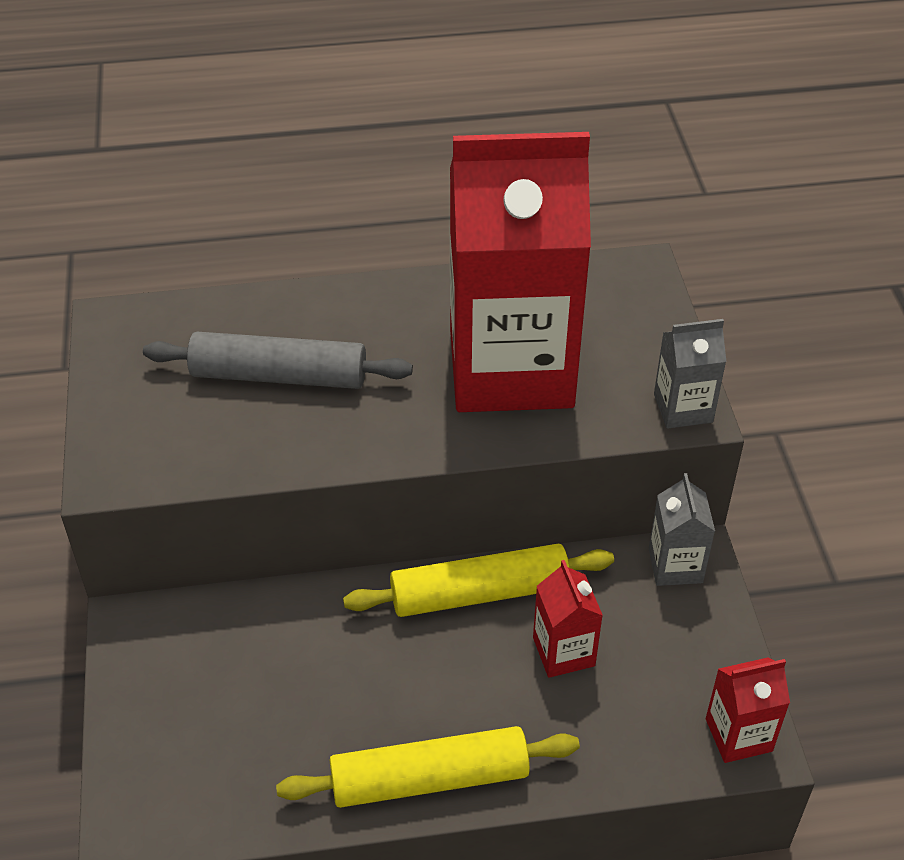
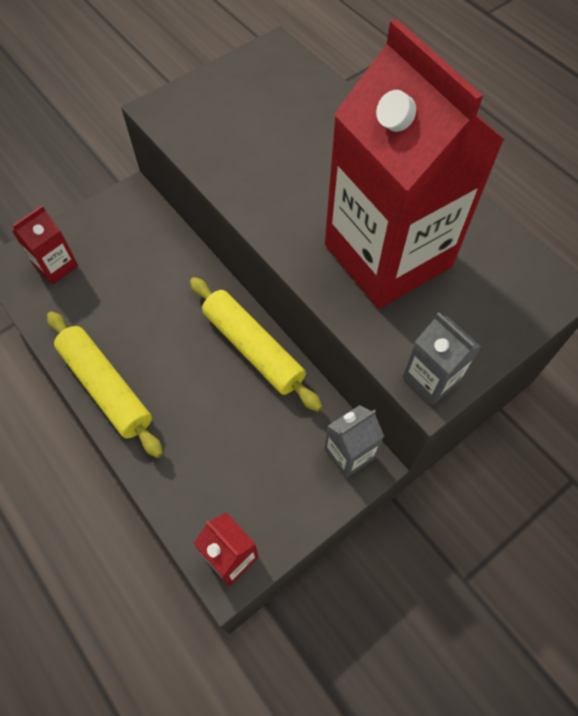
camera: 60 degrees right, 15 degrees up
(279, 375) = (289, 141): grey rolling pin -> none
(563, 652) = (236, 417): red carton -> red carton (56, 266)

